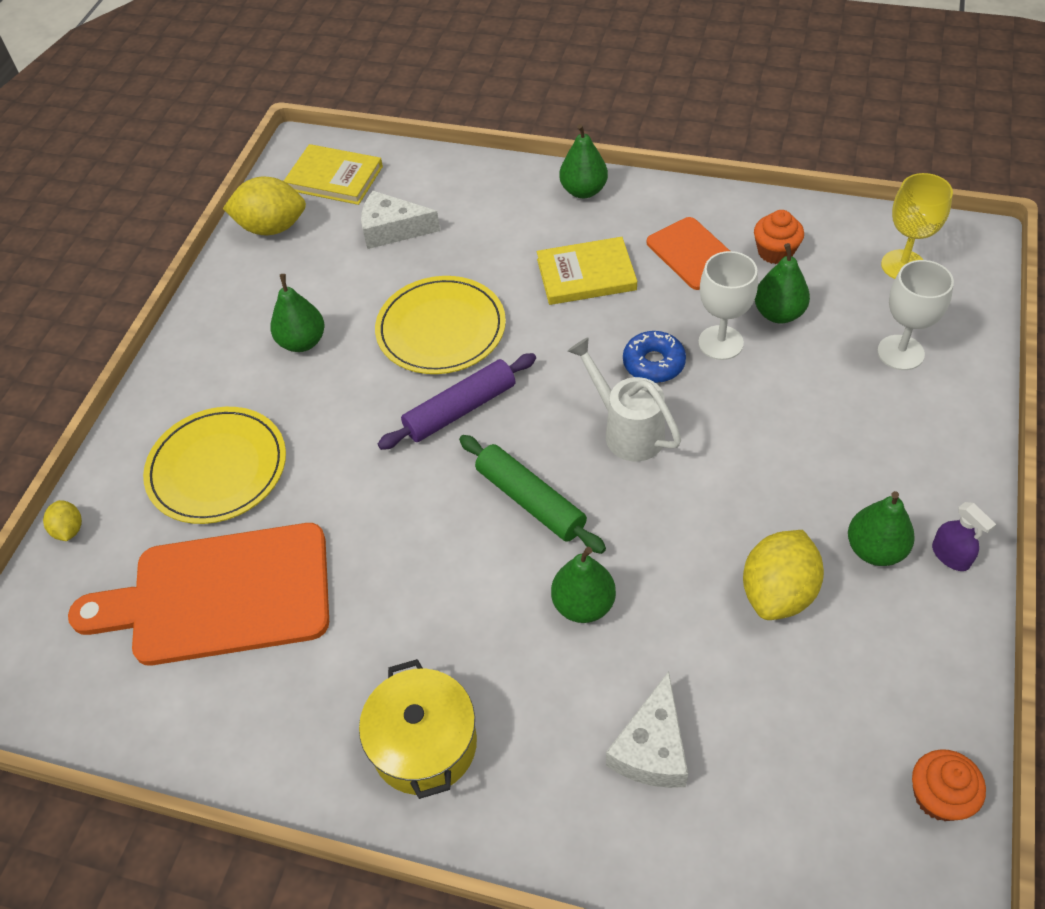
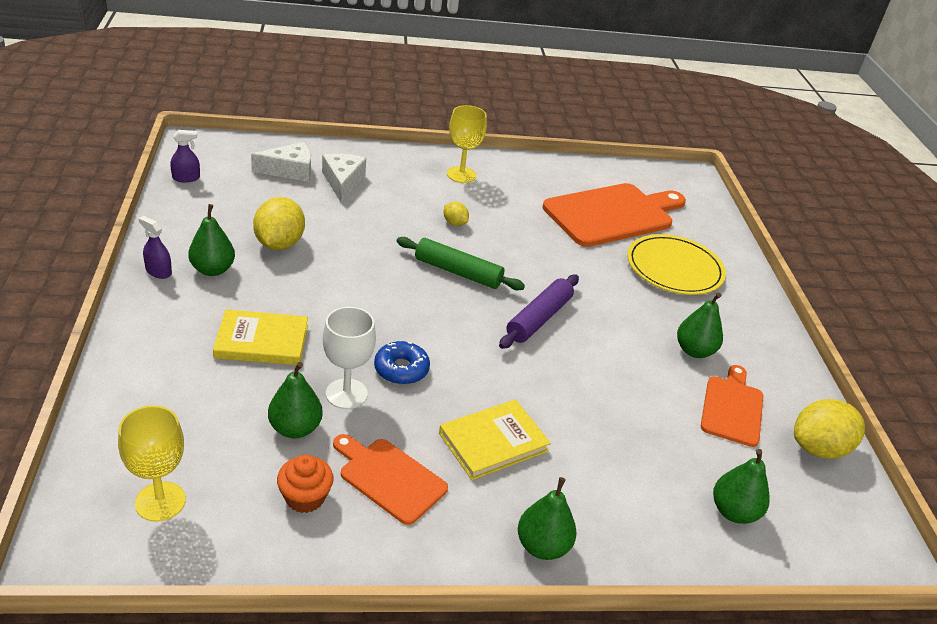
camera: 150 degrees right, 15 degrees down
(69, 530) = (727, 232): yellow lemon -> yellow lemon (454, 223)
(320, 274) = (732, 408): none -> orange cutting board
(334, 178) = (817, 517): yellow book -> yellow book (262, 341)
(392, 229) = (707, 463): white cheese -> white cheese (290, 170)
(424, 744) = (461, 175): yellow pot -> yellow goblet
(441, 329) = (593, 374): yellow plate -> none
(583, 604) = (401, 228): green pear -> green pear (733, 511)
(627, 430) = (406, 319): white watering can -> none
(900, 352) = (176, 406): white goblet -> none
(939, 796) = (186, 178): orange cupcake -> purple spray bottle

